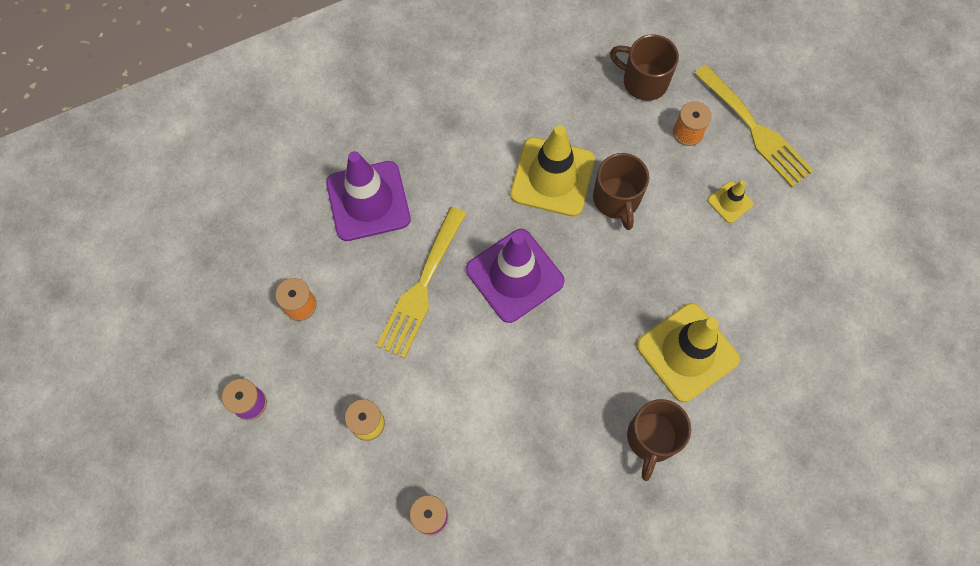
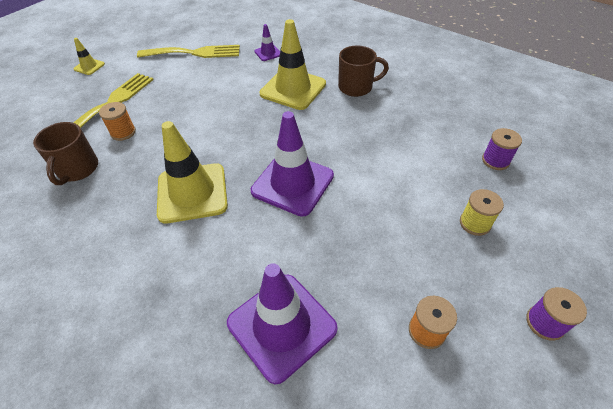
camera: 115 degrees left, 20 degrees down
(421, 288) = (342, 238): yellow fork -> yellow fork (195, 53)
(616, 200) = (197, 150): brown mug -> none
(730, 202) = (176, 99): yellow traffic cone -> yellow traffic cone (89, 66)
(797, 358) = (268, 53): none -> purple traffic cone

